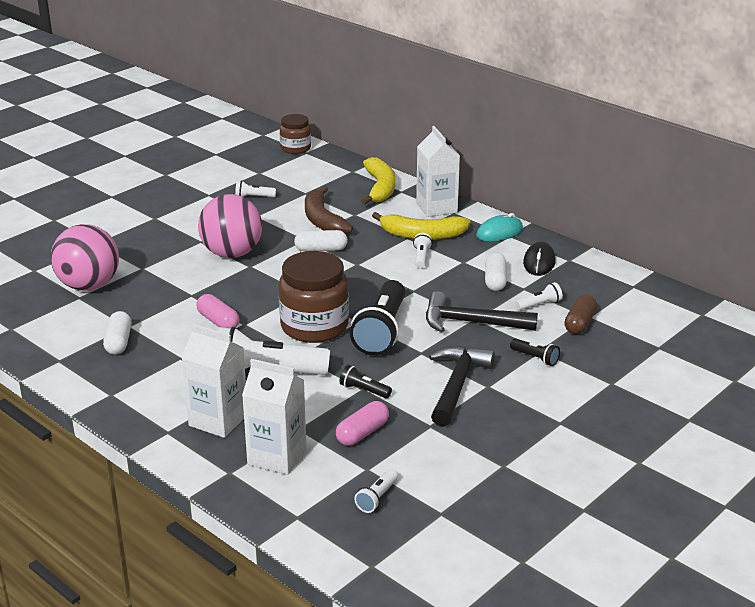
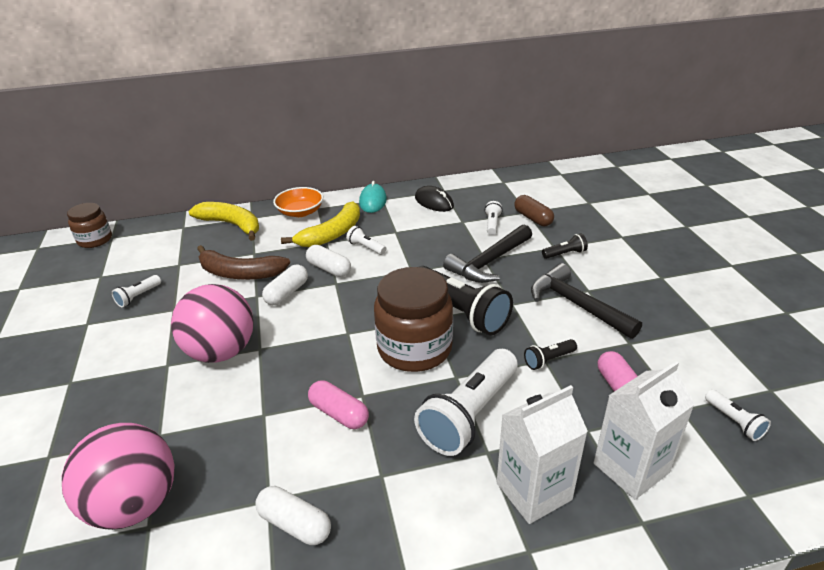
camera: 55 degrees left, 5 degrees up
(218, 321) = (339, 413): pink capsule -> pink capsule turned 45 degrees clockwise
(436, 207) = (300, 212): white carton -> orange bowl
(495, 280) = (438, 229): white capsule -> white capsule (329, 269)

